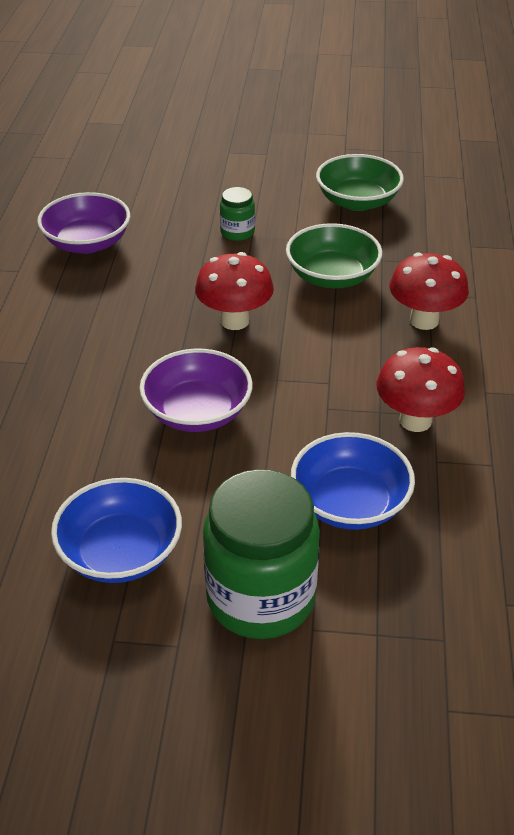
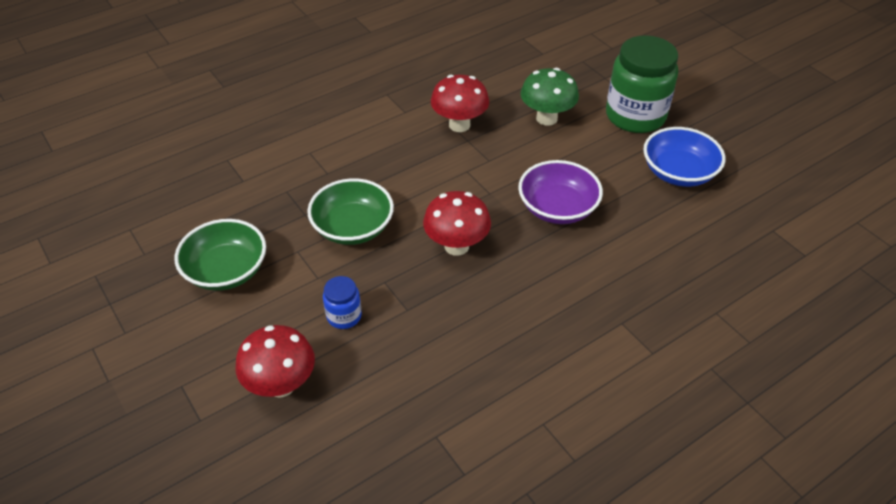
camera: 130 degrees left, 5 degrees up
(87, 243) = (457, 407): purple bowl -> none
(237, 232) = (344, 316): green jar -> blue jar
(350, 503) = (546, 118): blue bowl -> green mushroom
(424, 320) = (360, 162): red mushroom -> red mushroom (281, 385)

